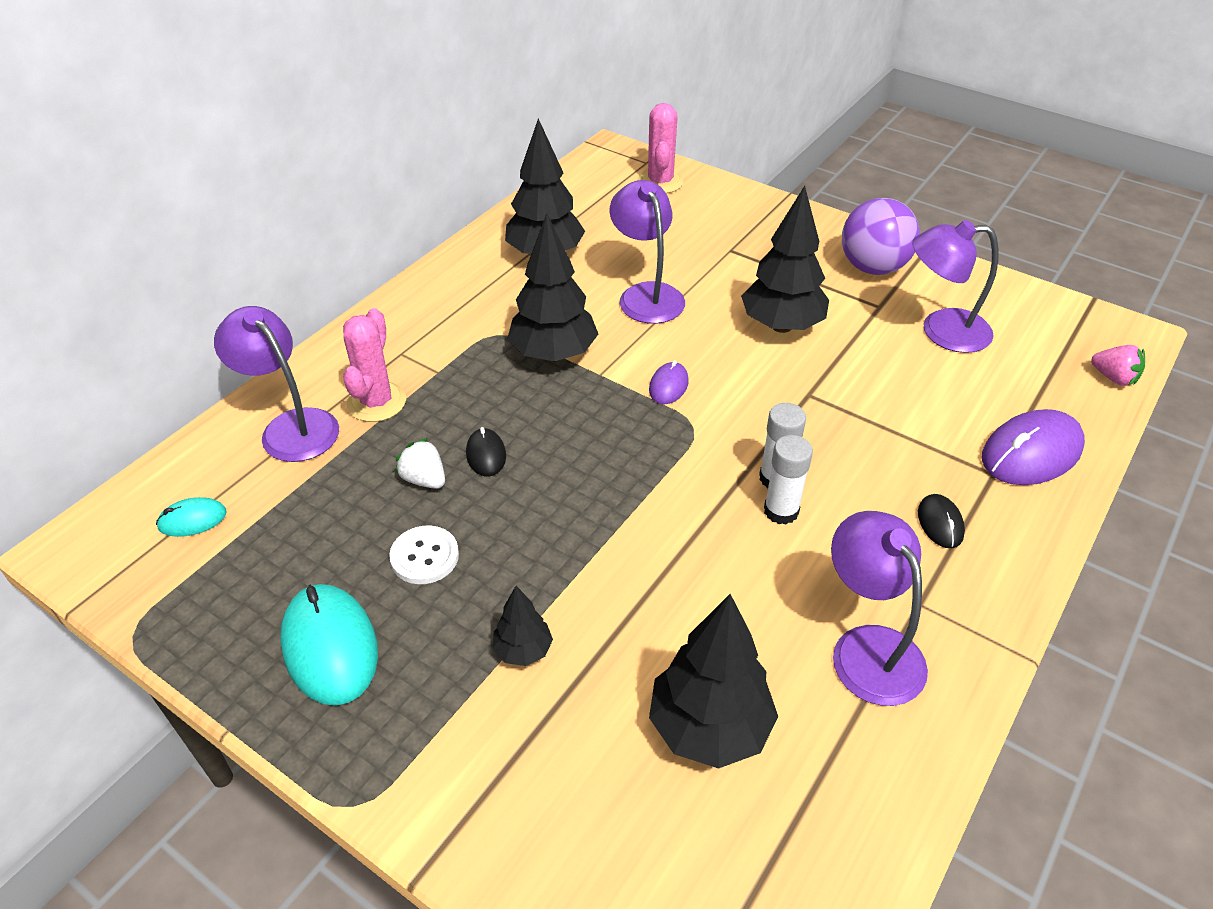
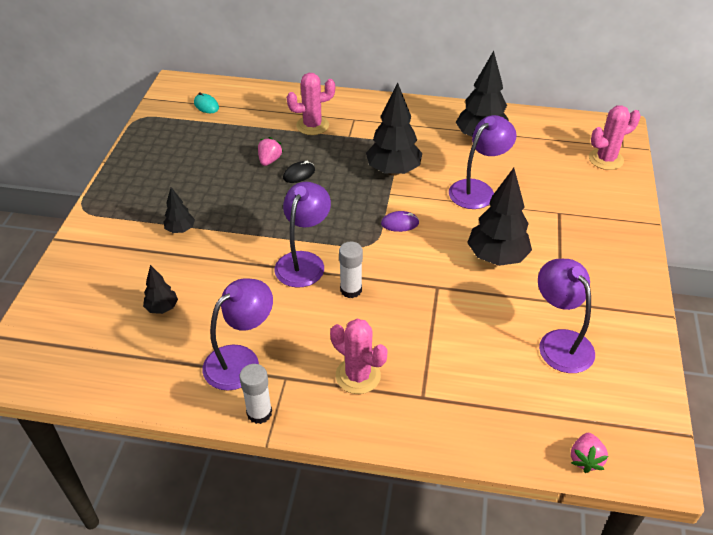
camera: 65 degrees right, 0 degrees up
(291, 426) = (278, 107): purple lamp -> purple lamp (304, 261)
(330, 646) = (157, 171): turquoise mouse -> none
(424, 479) = (269, 160): white strawberry -> pink strawberry
(424, 556) = (221, 179): white button -> none
(709, 728) = (162, 308): black tree -> black tree, size x0.51
(781, 511) = (325, 298): white glue stick -> white glue stick (259, 413)
(872, 267) = (604, 289): purple ball -> none
(940, 523) = (358, 376): black mouse -> pink cactus
(1031, 452) = (458, 415): purple mouse -> none

